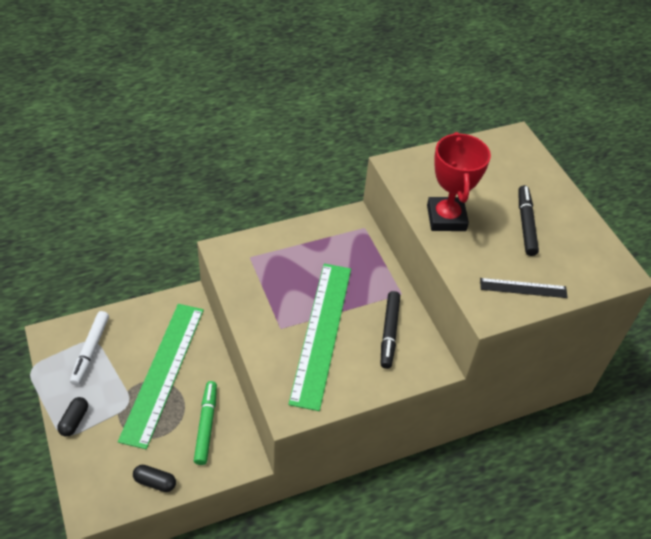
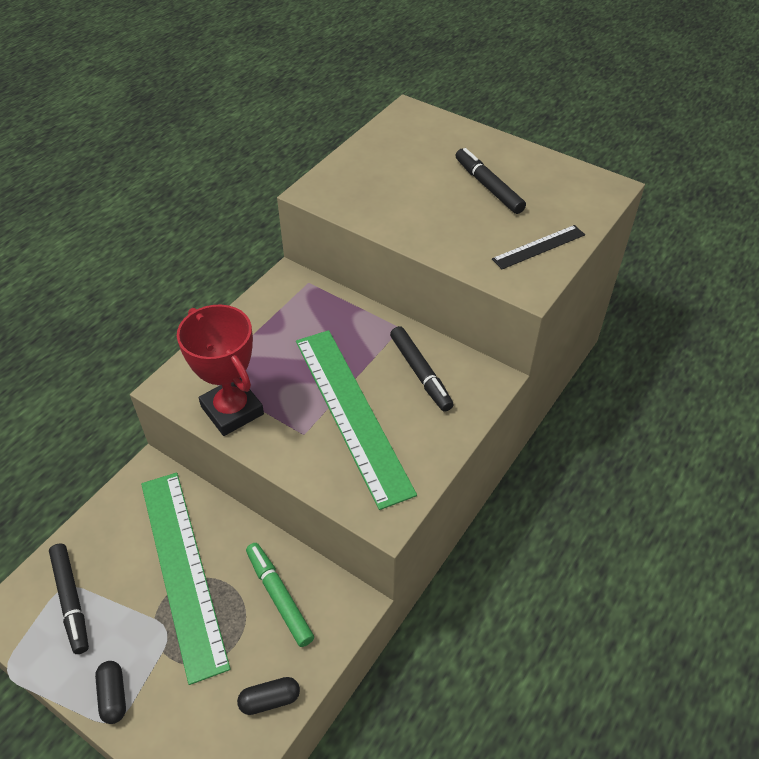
camera: 30 degrees left, 0 degrees up
(90, 351) = (71, 600): white marker -> black marker
(446, 218) = (409, 218): red trophy -> red trophy (232, 410)

